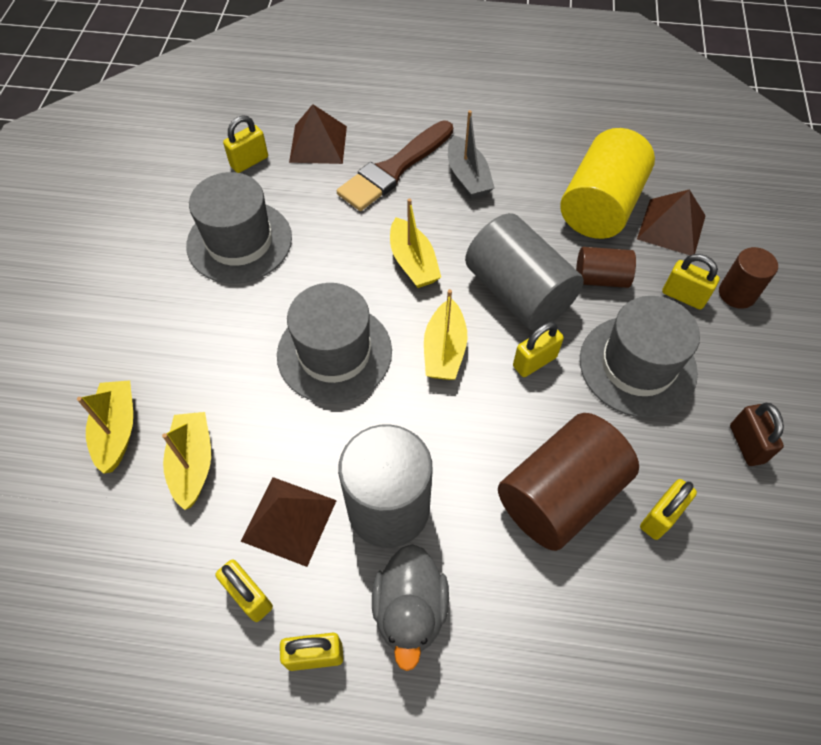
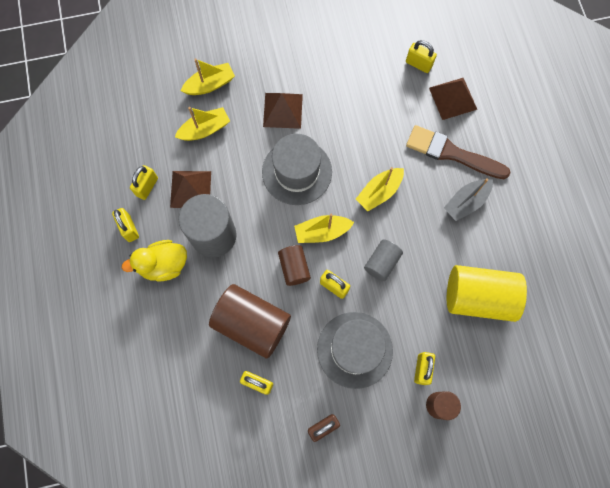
camera: 70 degrees right, 15 degrees up
(239, 241) = (353, 87): grey hat -> none
(410, 610) = (164, 265): grey duck -> yellow duck
(518, 293) = (381, 263): grey cylinder -> grey cylinder, size x0.54
(601, 278) = (414, 312): brown cylinder -> brown cylinder (294, 268)
(671, 227) = (480, 350): brown pyramid -> brown pyramid (283, 110)

